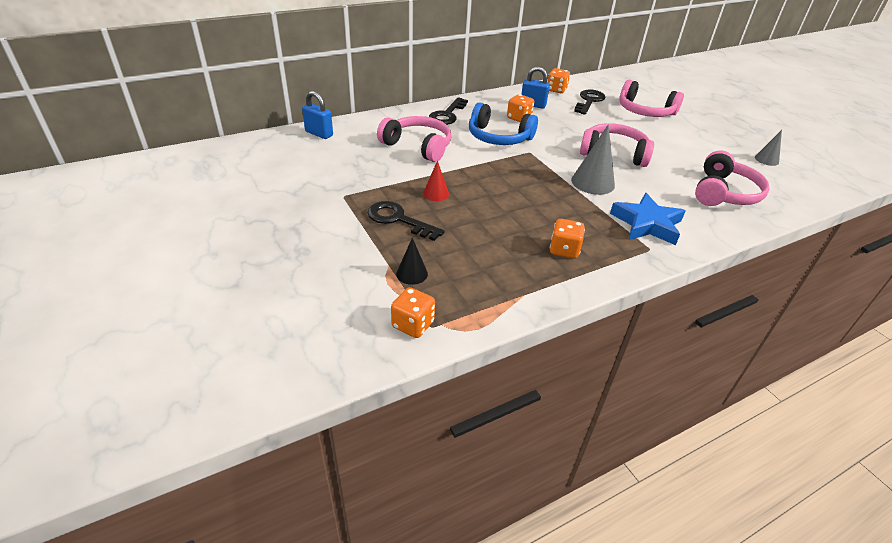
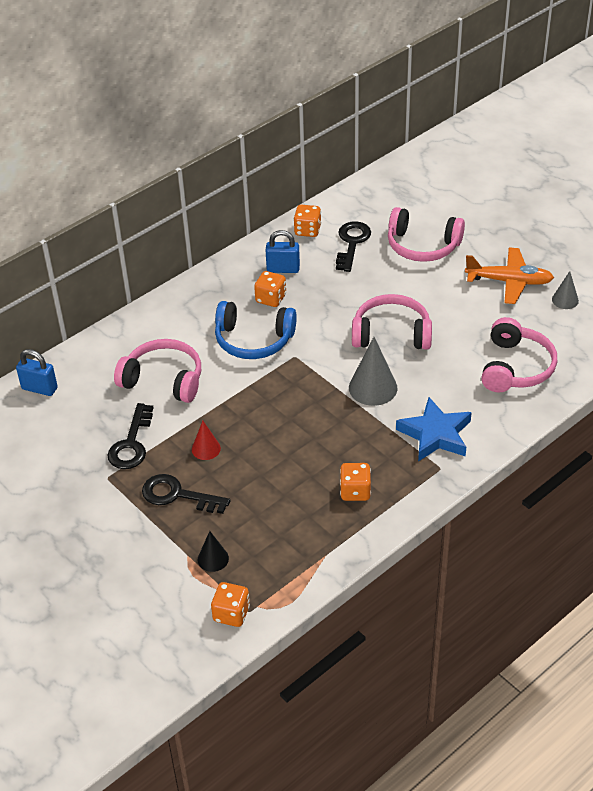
camera: 10 degrees left, 5 degrees up
(447, 115) = (182, 314): black key -> black key (131, 443)
(717, 141) = (509, 281): none -> orange plane

